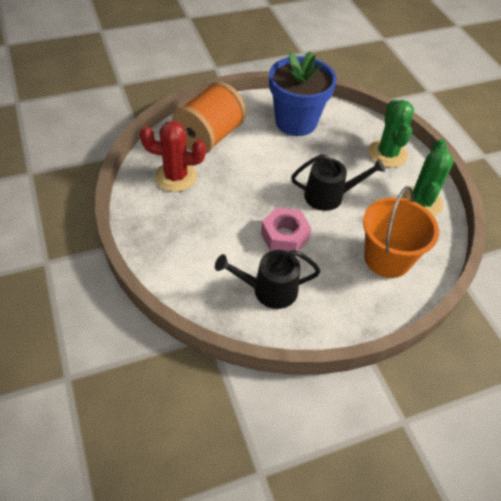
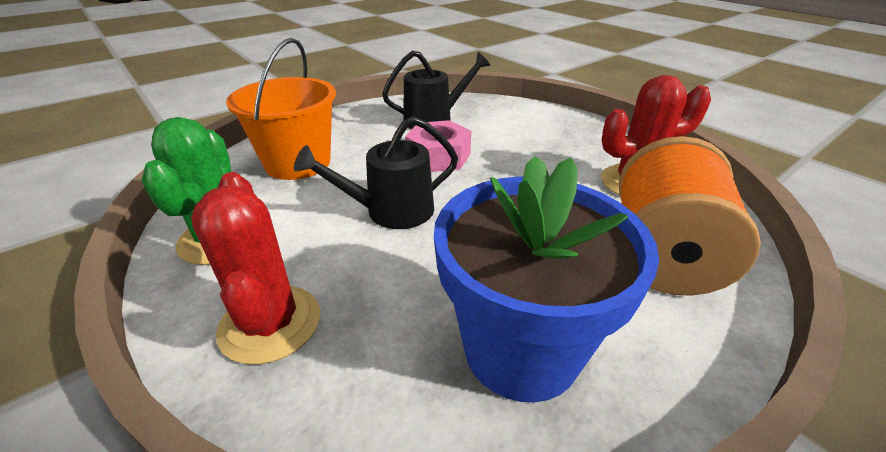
camera: 165 degrees right, 15 degrees down
(387, 154) = (270, 323): green cactus -> red cactus

